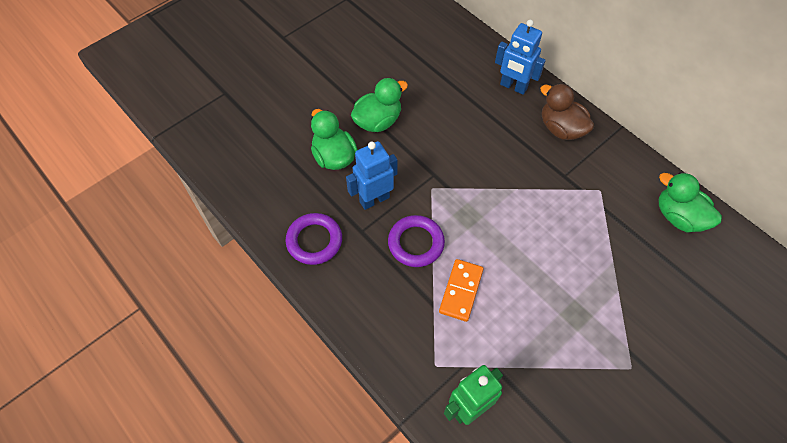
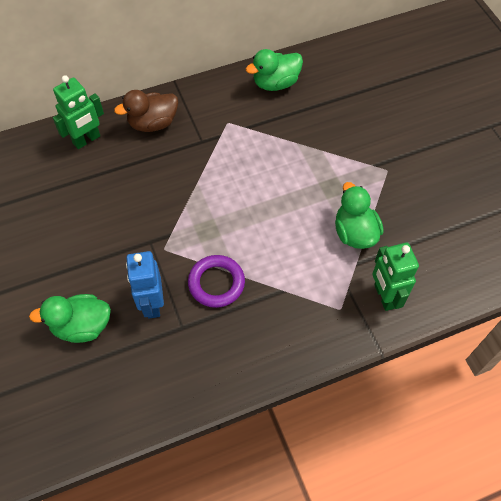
camera: 70 degrees left, 0 degrees up
(314, 241) = (173, 375): purple ring -> none
(378, 121) = (60, 270): green duck -> green duck (355, 233)
(461, 291) = (279, 263): orange domino -> none
(513, 87) = (87, 140): blue robot -> green robot

